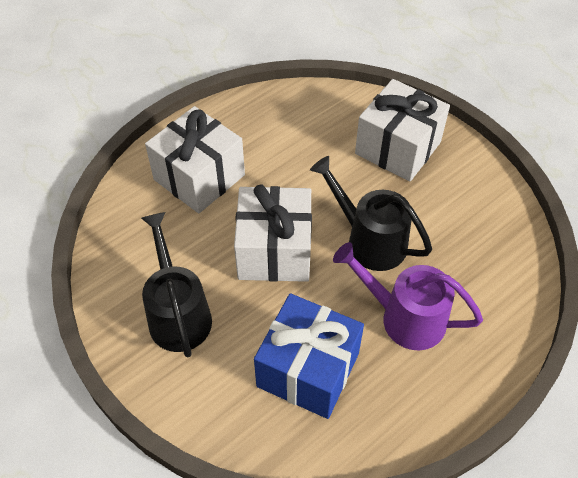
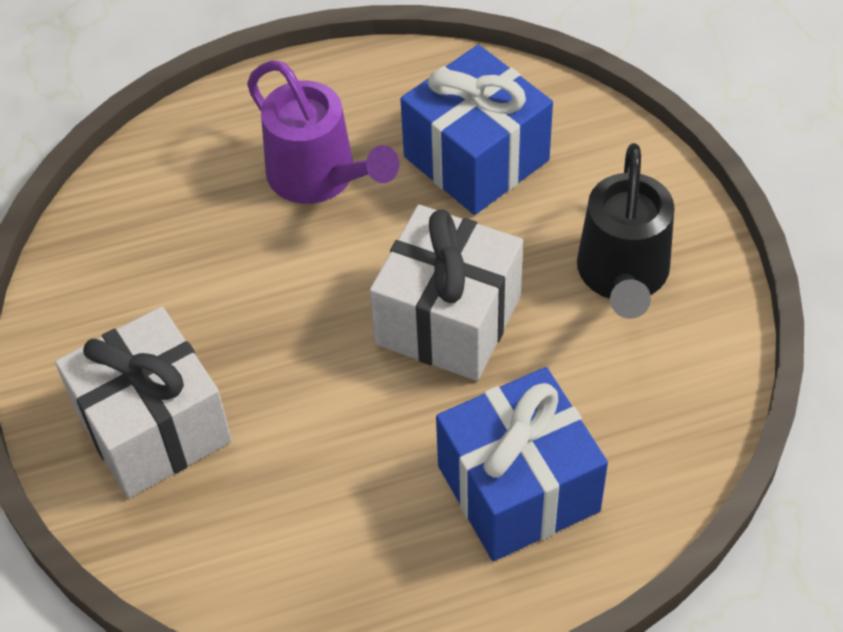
camera: 155 degrees left, 0 degrees up
(199, 177) = (518, 488): white gift -> blue gift
(368, 240) = (301, 290): black watering can -> none

